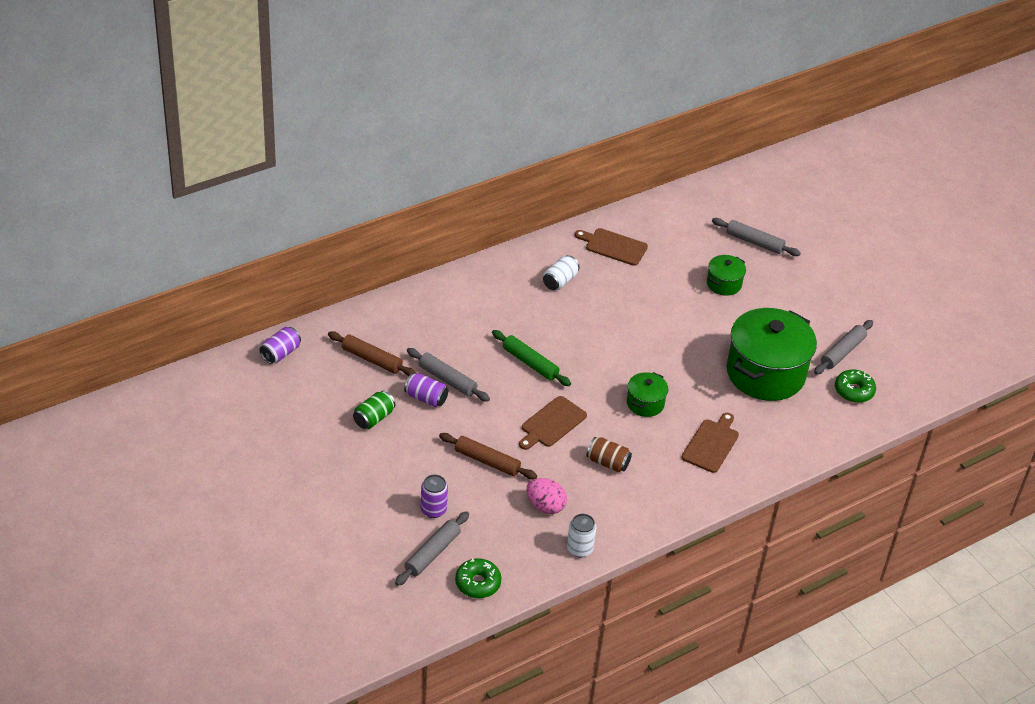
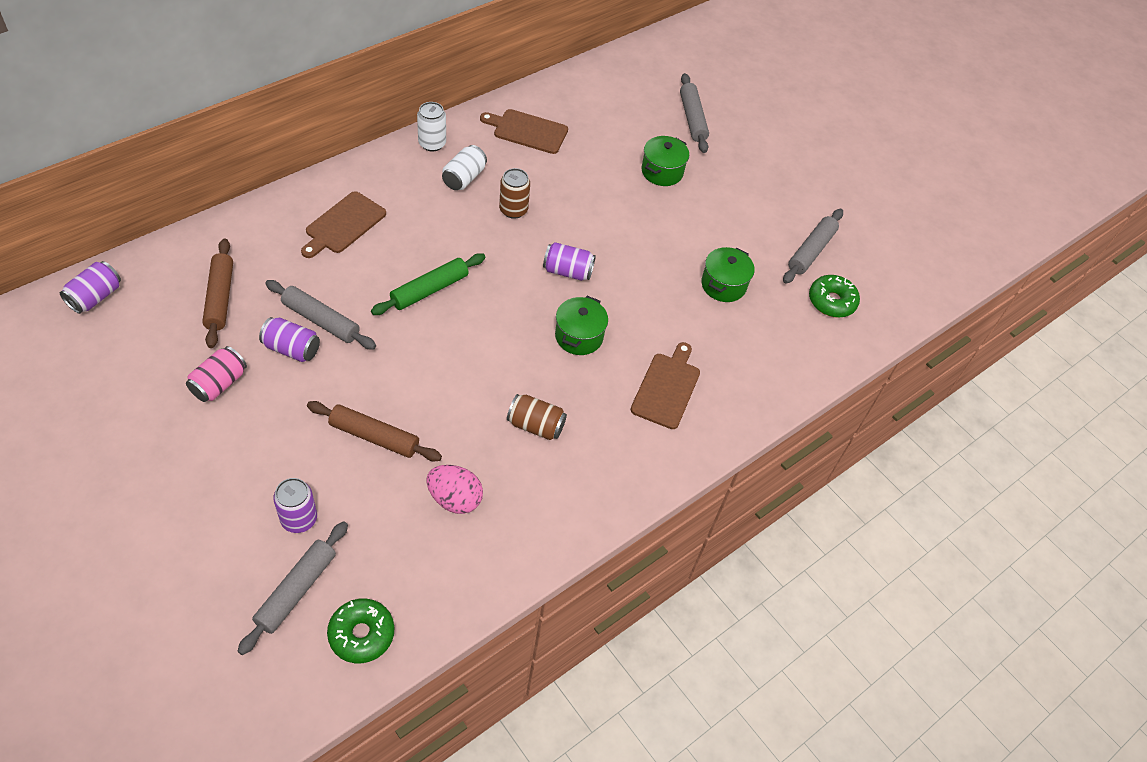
camera: 10 degrees left, 10 degrees up
(371, 359) = (220, 298): brown rolling pin -> brown rolling pin turned 60 degrees clockwise
(374, 418) = (219, 384): green can -> pink can
(530, 363) = (429, 290): green rolling pin -> green rolling pin turned 75 degrees counterclockwise
(552, 423) = (460, 373): brown cutting board -> brown cutting board (343, 224)
(579, 549) = (504, 563): white can -> white can (432, 143)
(599, 307) = (513, 210): none -> brown can
(639, 356) = (567, 271): none -> purple can
(754, 242) = (692, 118): grey rolling pin -> grey rolling pin turned 60 degrees clockwise
(765, 373) = (723, 285): green pot -> green pot, size x0.47

